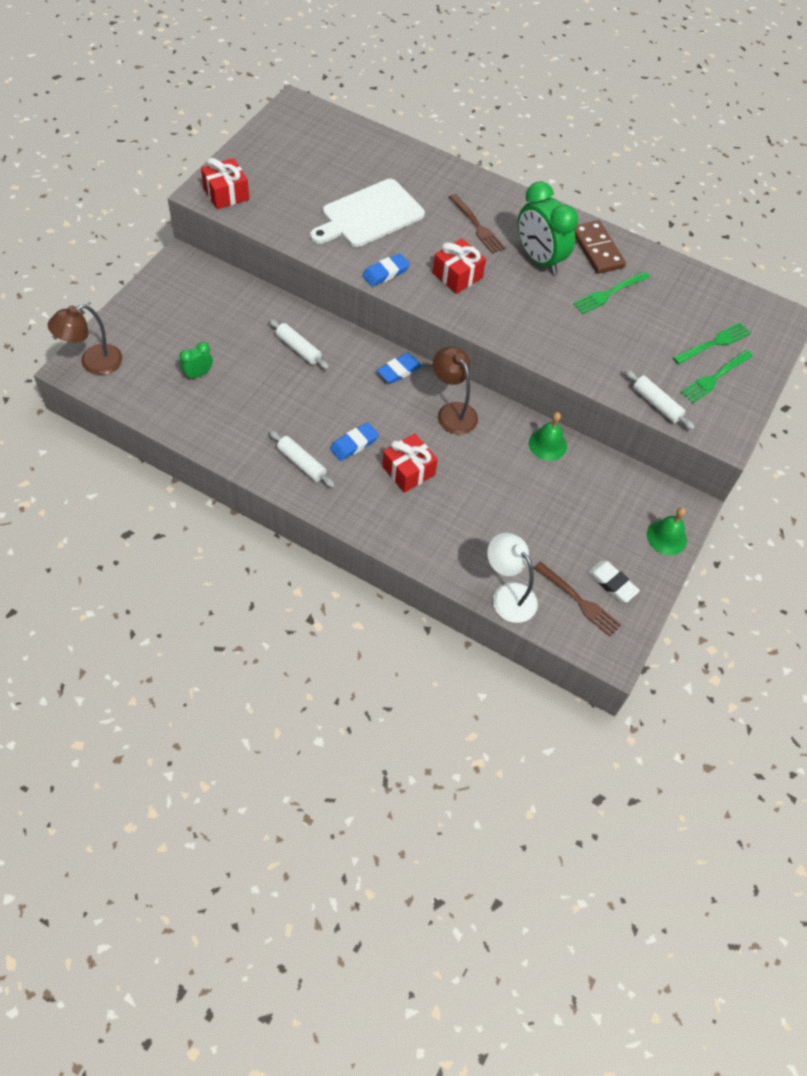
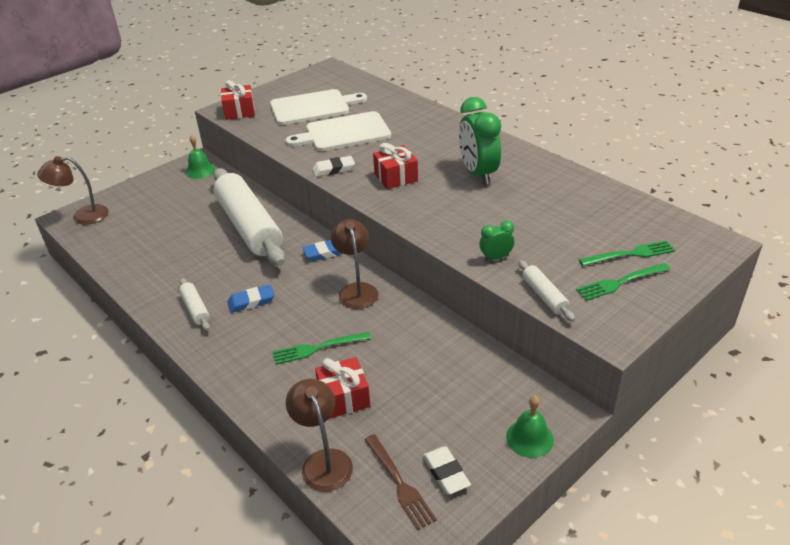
camera: 25 degrees right, 20 degrees down
(198, 374) = (156, 233): green clock -> green clock (495, 258)
(298, 349) = (249, 226): white rolling pin -> white rolling pin, size x2.41
(312, 177) = (313, 107): none -> white cutting board
(385, 273) = (333, 169): blue eraser -> white eraser
(408, 471) = (288, 330): red gift -> red gift (344, 397)
(477, 226) = (433, 147): brown fork -> none
(507, 595) = (323, 461): white lamp -> brown lamp
(547, 444) = (436, 330): green bell -> green bell (200, 170)
(597, 249) = (538, 172): brown domino -> none
(609, 293) = (534, 204): green fork -> green fork (318, 348)

